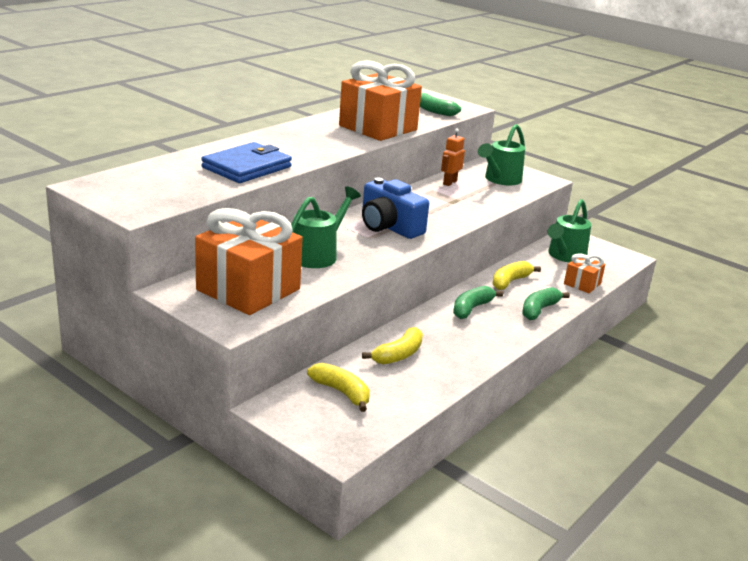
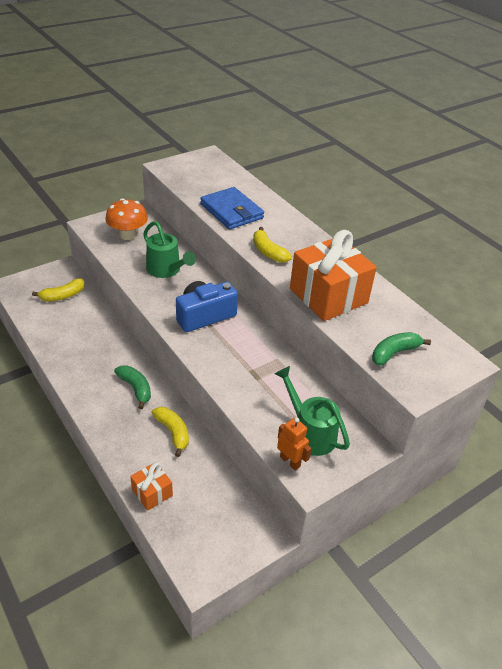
camera: 105 degrees right, 15 degrees up
(248, 289) = (128, 235): orange gift -> orange mushroom
(398, 355) = (90, 329): yellow banana -> yellow banana (268, 252)
(449, 182) = (302, 385): orange robot -> orange robot (290, 461)
(539, 310) = (116, 434): green banana -> none
(564, 256) = (215, 504): green watering can -> none

